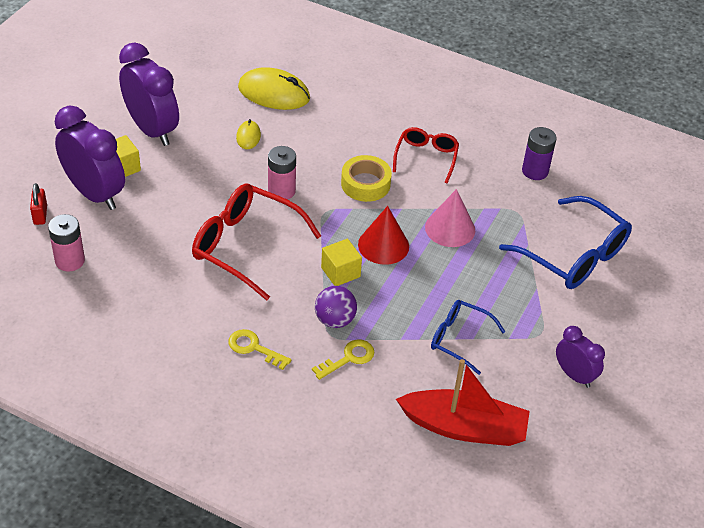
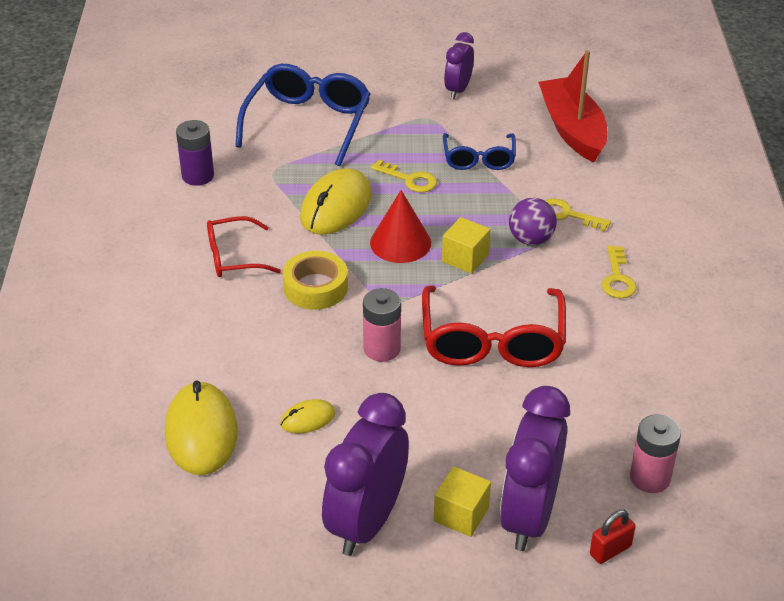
camera: 115 degrees left, 5 degrees down
(450, 228) = (336, 206): pink cone -> yellow mouse
(458, 283) = (409, 179): none -> yellow key

